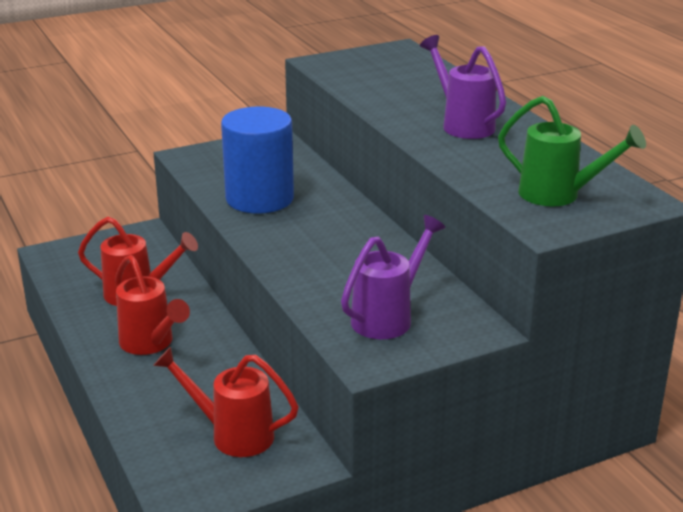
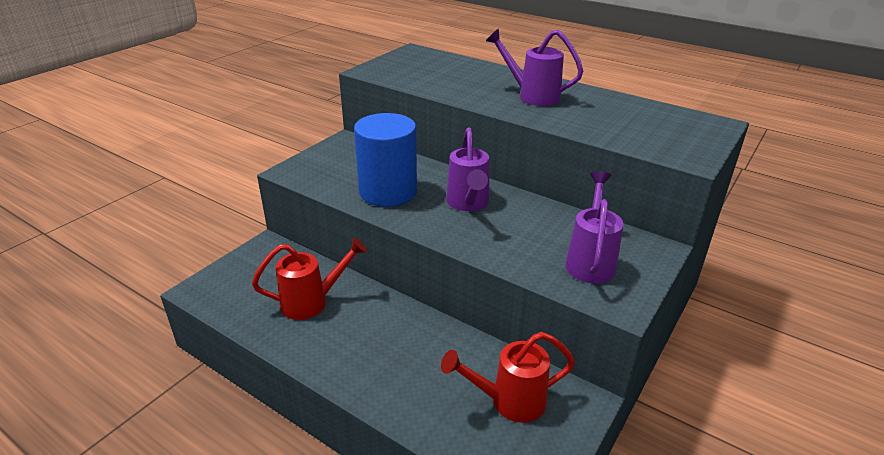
camera: 30 degrees left, 5 degrees up
(151, 344) = (366, 344): red watering can -> none
(327, 231) = (468, 204): none -> purple watering can
(559, 195) = (664, 132): green watering can -> none

